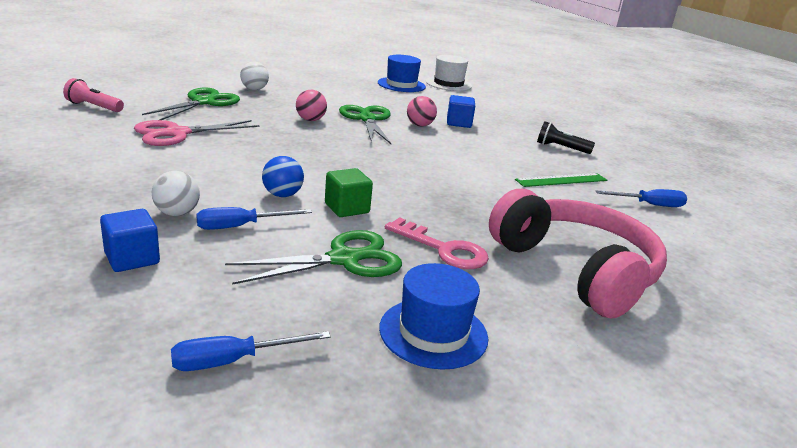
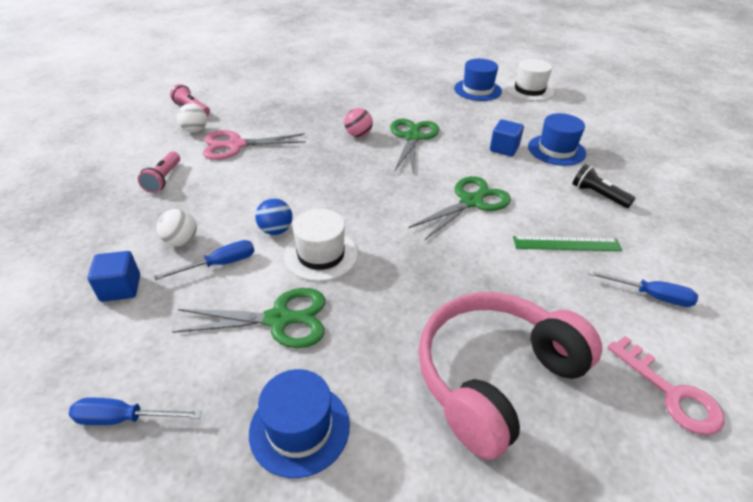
camera: 25 degrees right, 15 degrees up
(108, 165) = (164, 179): none -> pink flashlight
(203, 102) = (279, 107): green scissors -> green scissors (471, 202)
(241, 226) = (220, 264): blue screwdriver -> blue screwdriver turned 150 degrees clockwise
(254, 89) = (332, 92): white ball -> white ball (195, 130)
(347, 208) = (321, 255): green cube -> white hat
(420, 125) = (460, 149): pink ball -> none
(443, 249) = (376, 323): pink key -> pink key (671, 393)
(504, 122) = (556, 150): none -> blue hat
(576, 270) = (495, 377): pink headphones -> pink headphones turned 120 degrees counterclockwise

